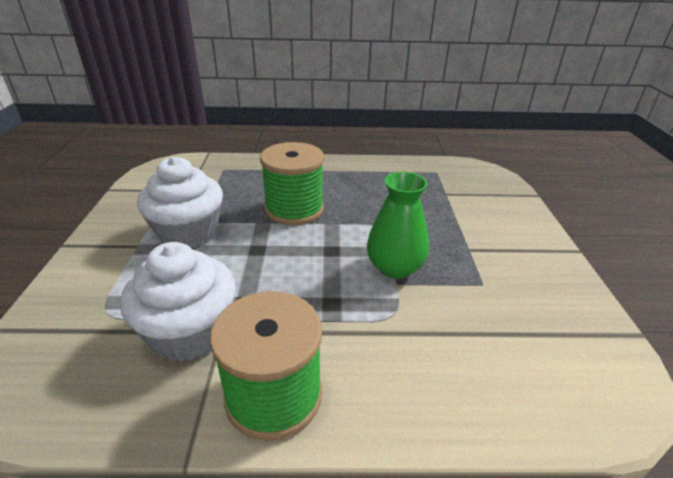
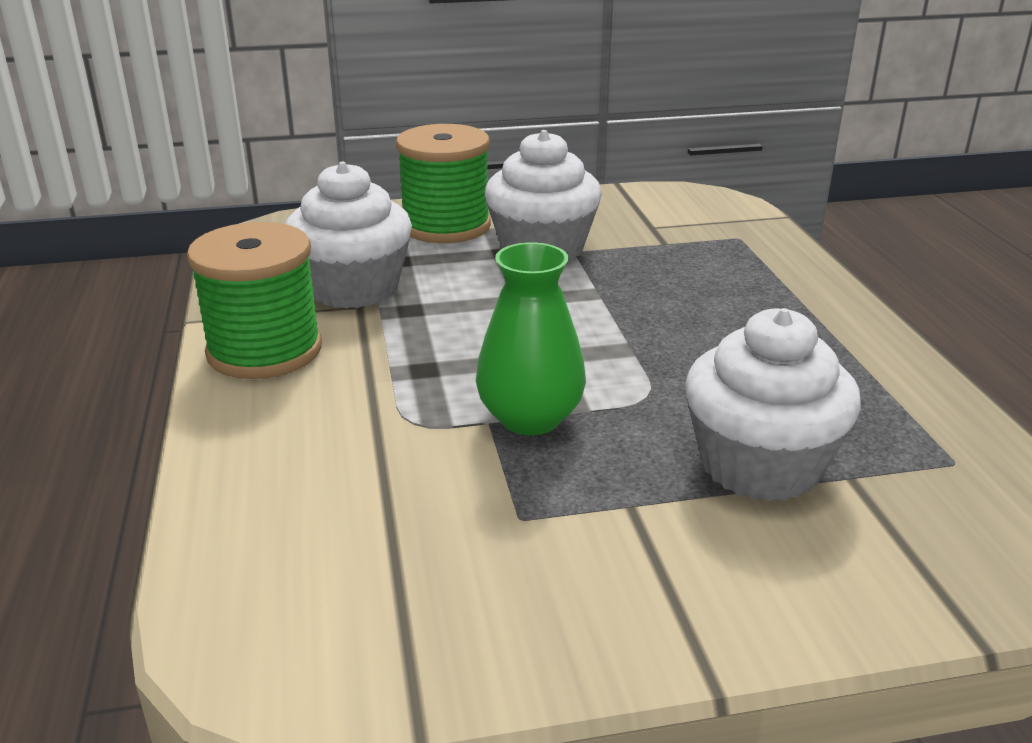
camera: 80 degrees right, 5 degrees down
(294, 209) = (653, 311): green spool -> green spool (446, 226)
(438, 210) = (760, 465): none -> white cupcake

